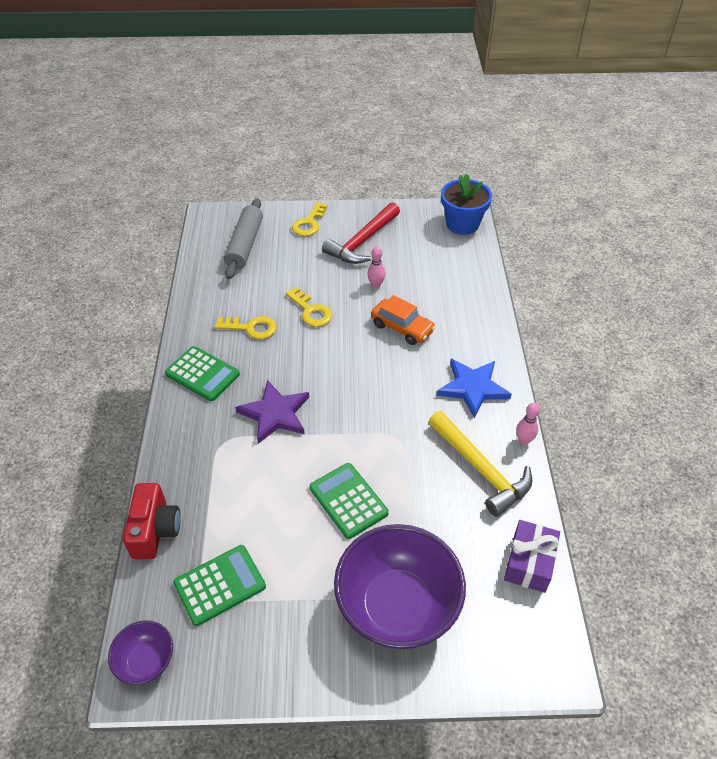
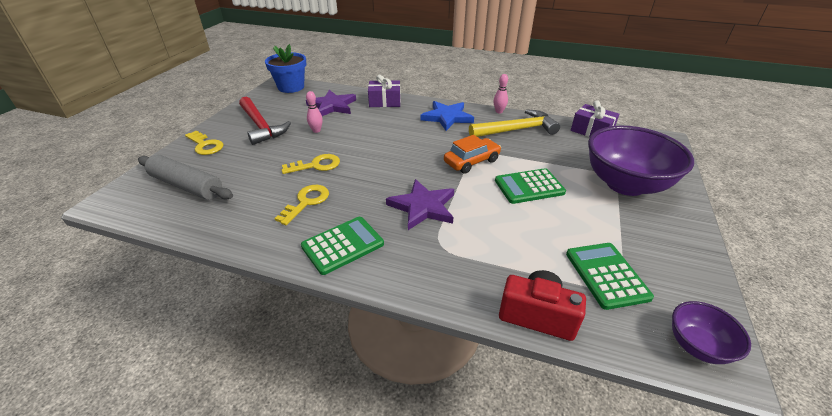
camera: 70 degrees left, 10 degrees down
(402, 328) = (371, 130): orange car -> orange car (471, 161)
(438, 275) = (332, 106): none -> purple star
(478, 316) = (385, 102): none -> purple gift

